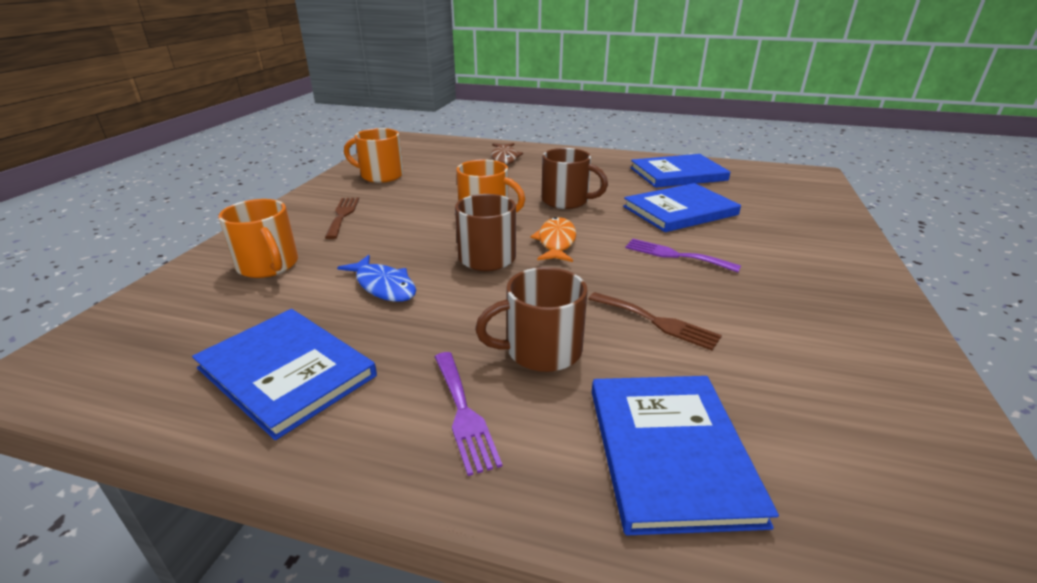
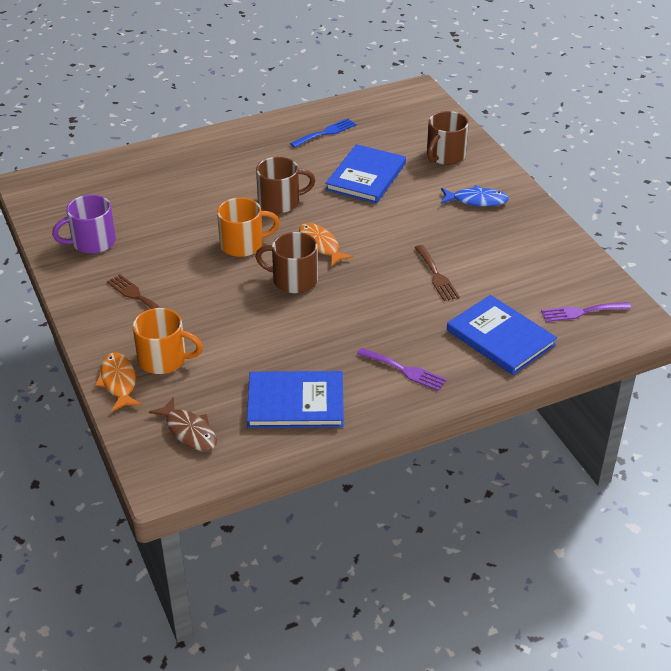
camera: 40 degrees left, 10 degrees up
(206, 264) = (119, 382): none -> orange fish
(380, 175) = (92, 242): orange mug -> purple mug
(383, 286) = (263, 332): blue fish -> blue fish (476, 200)
(504, 158) = (166, 171): brown fish -> brown fish (189, 431)
(541, 350) = (400, 322): brown mug -> brown mug (445, 156)
(657, 322) = (436, 275): brown fork -> brown fork turned 75 degrees clockwise
(675, 255) = (401, 221): purple fork -> purple fork (581, 312)
(678, 174) = (326, 133): blue book -> blue fork

